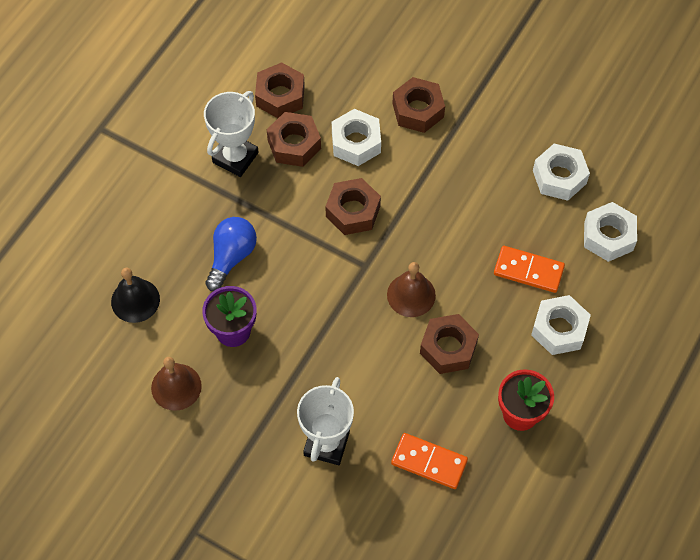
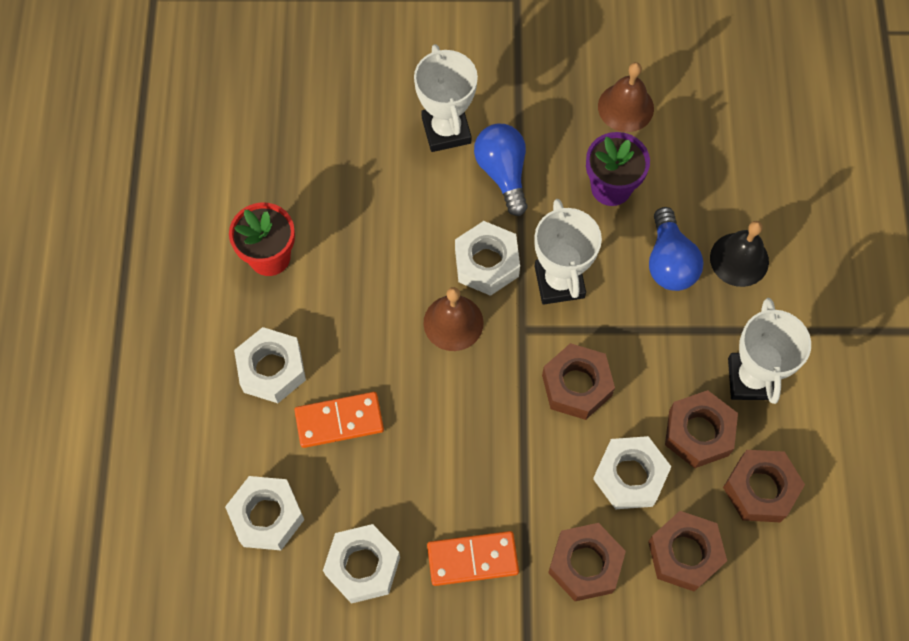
camera: 150 degrees right, 5 degrees up
(135, 300) = (730, 166): black bell -> black bell (739, 259)
(305, 385) = (503, 173): none -> blue light bulb
(318, 284) = (559, 282): none -> white trophy
(361, 324) = (486, 263): none -> white nut
(429, 462) = (336, 164): orange domino -> orange domino (472, 559)
(448, 348) = (380, 285): brown nut -> brown nut (684, 553)

